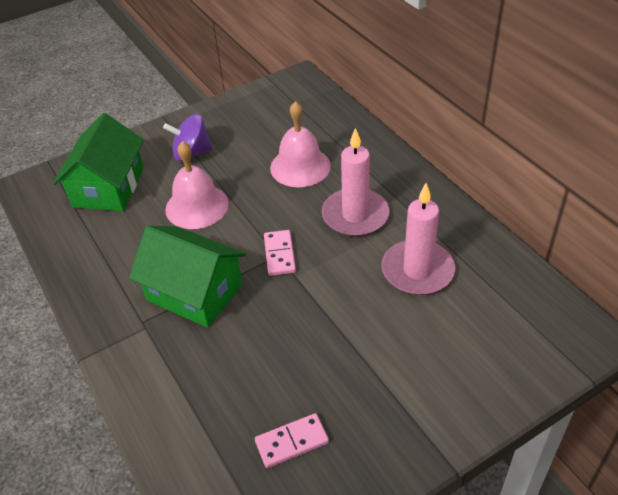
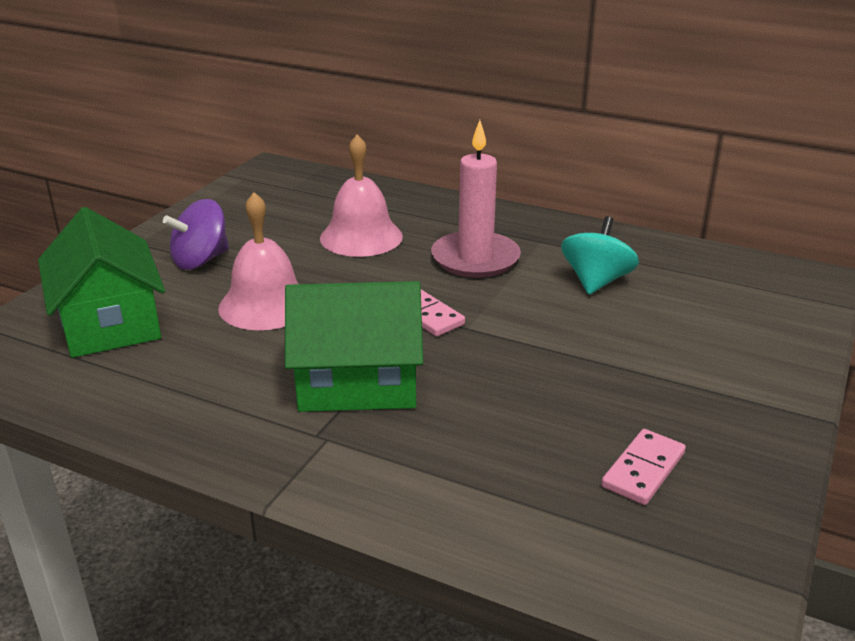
camera: 35 degrees left, 15 degrees down
(417, 270) = (596, 282): pink candle -> turquoise spinning top

